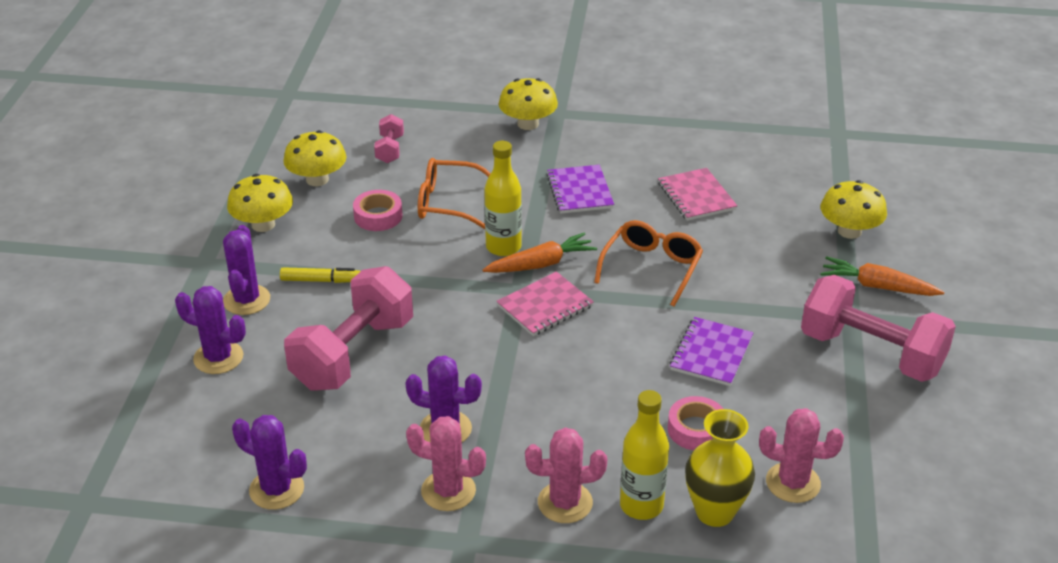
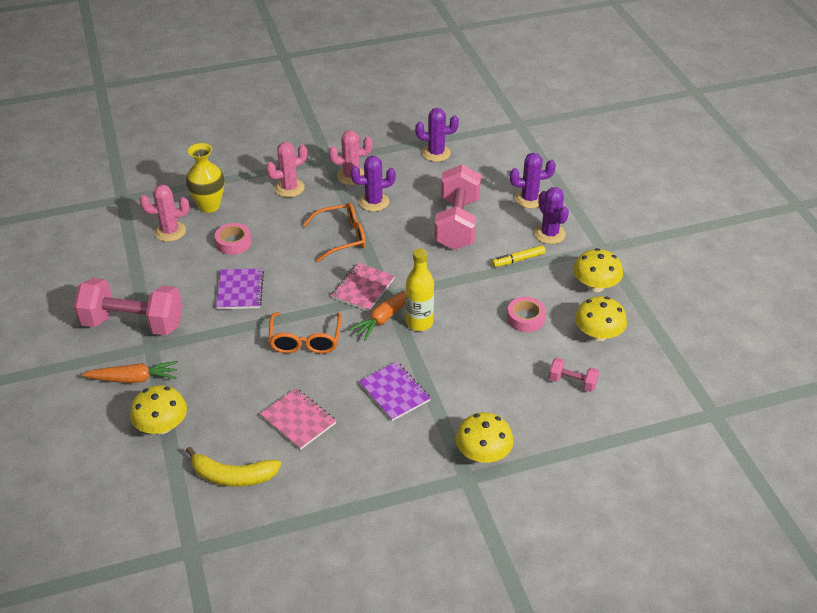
camera: 155 degrees right, 5 degrees up
(390, 149) = (572, 382): pink dumbbell -> pink dumbbell turned 45 degrees counterclockwise
(447, 203) = (486, 346): orange glasses -> orange glasses (342, 237)
(641, 505) = (249, 198): yellow bottle -> none
(782, 171) = (233, 476): none -> yellow banana

